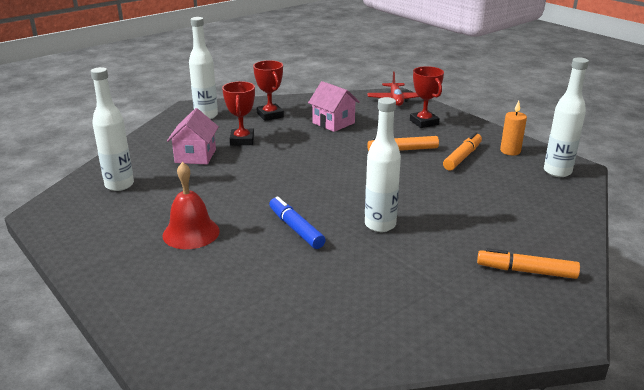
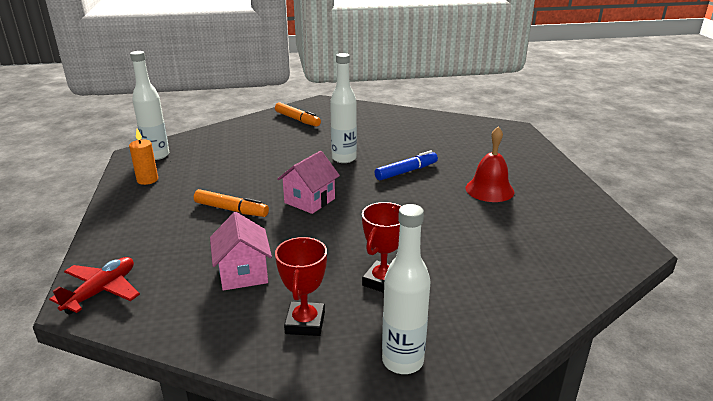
camera: 150 degrees left, 0 degrees up
(119, 185) = (554, 257): white bottle -> none
(195, 156) = (455, 273): pink house -> pink house (309, 201)
(296, 229) = (406, 171): blue marker -> blue marker turned 120 degrees counterclockwise
(424, 122) = (148, 237): red trophy -> none
(462, 157) = (196, 187): orange marker -> none

